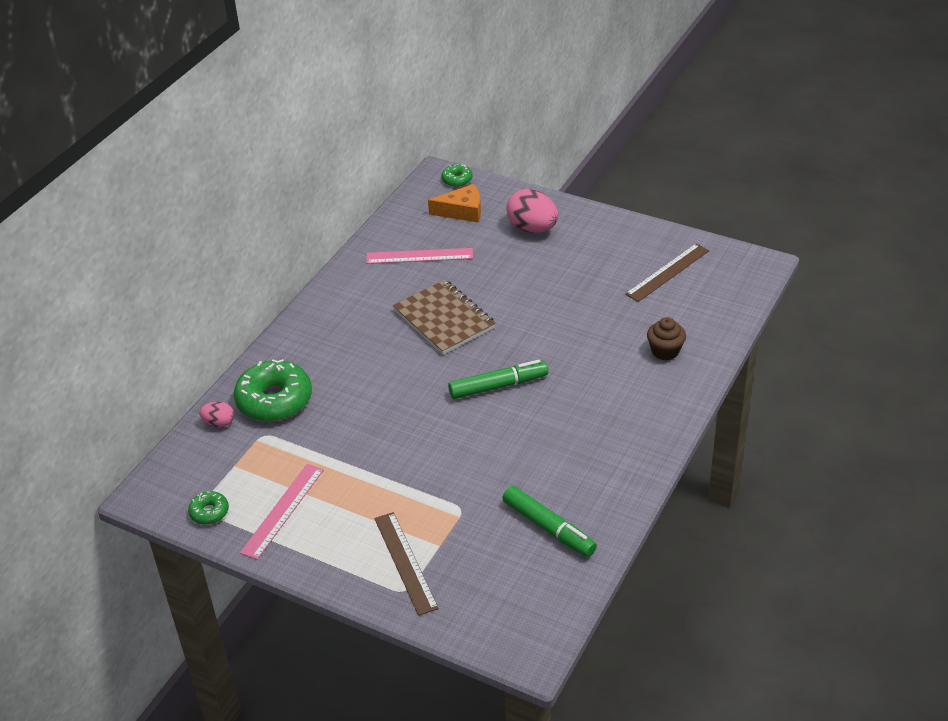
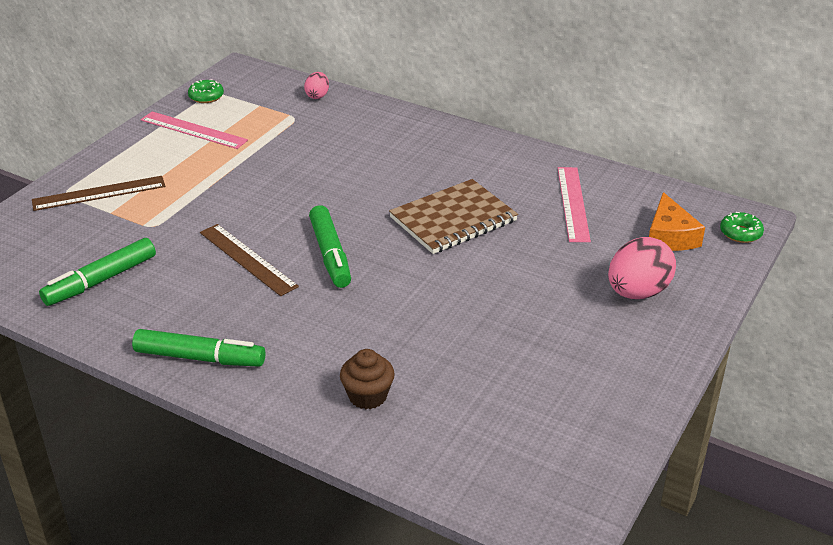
camera: 90 degrees right, 5 degrees down
(274, 400) = (341, 121): green donut -> none
(640, 445) = (200, 358): none -> green marker
(667, 272) = (541, 415): brown ruler -> brown ruler (247, 259)

